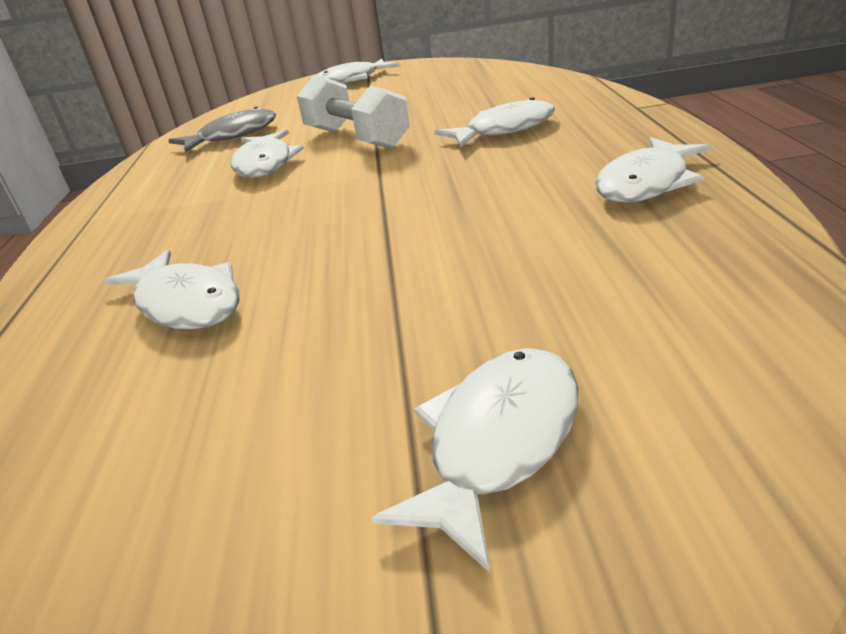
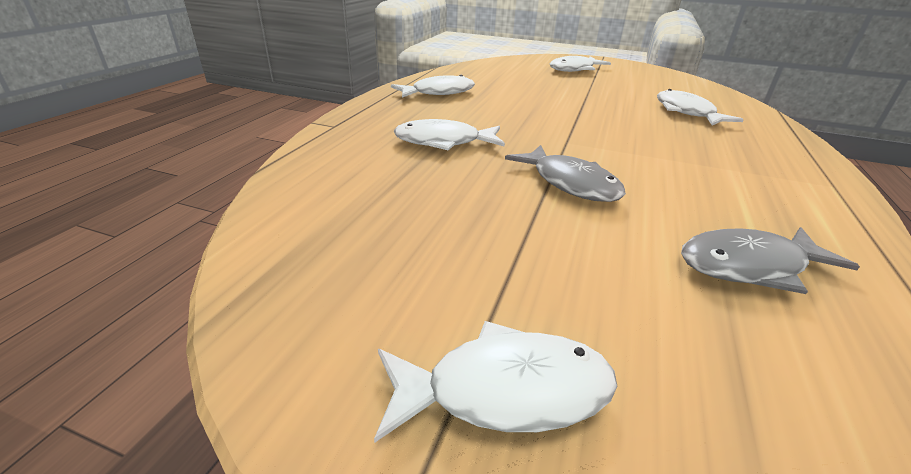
camera: 160 degrees left, 0 degrees up
(265, 164) = (672, 186): white fish -> none
(356, 139) = (570, 183): white dumbbell -> grey fish

